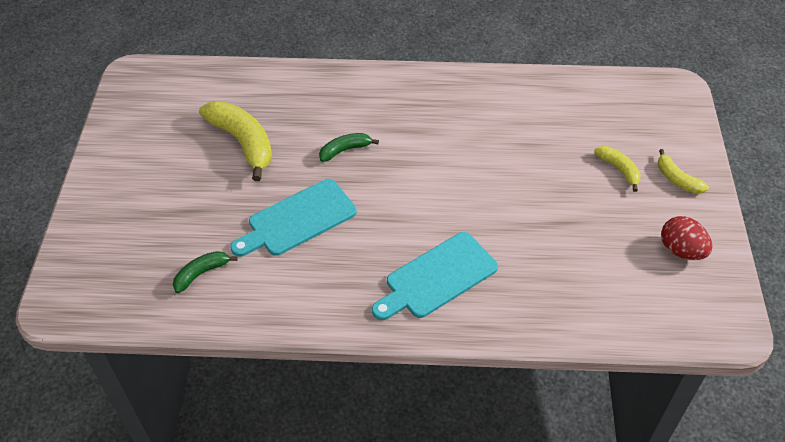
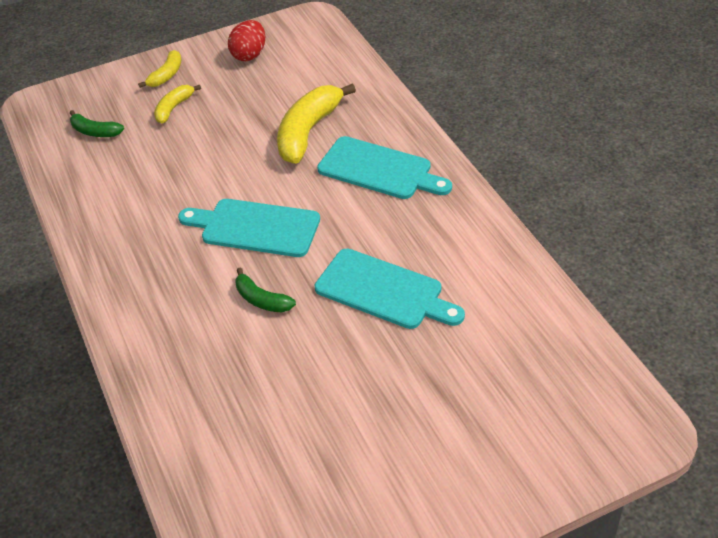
camera: 115 degrees left, 5 degrees down
(201, 273) = (506, 330): green banana -> green banana (95, 132)
(243, 143) = (306, 397): yellow banana -> yellow banana (308, 132)
(423, 171) = (255, 227): none -> turquoise cutting board

